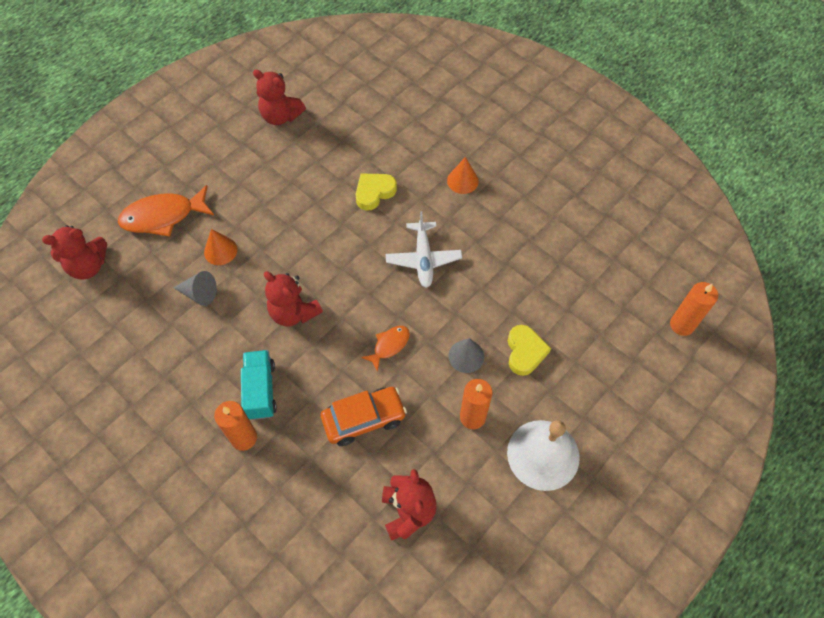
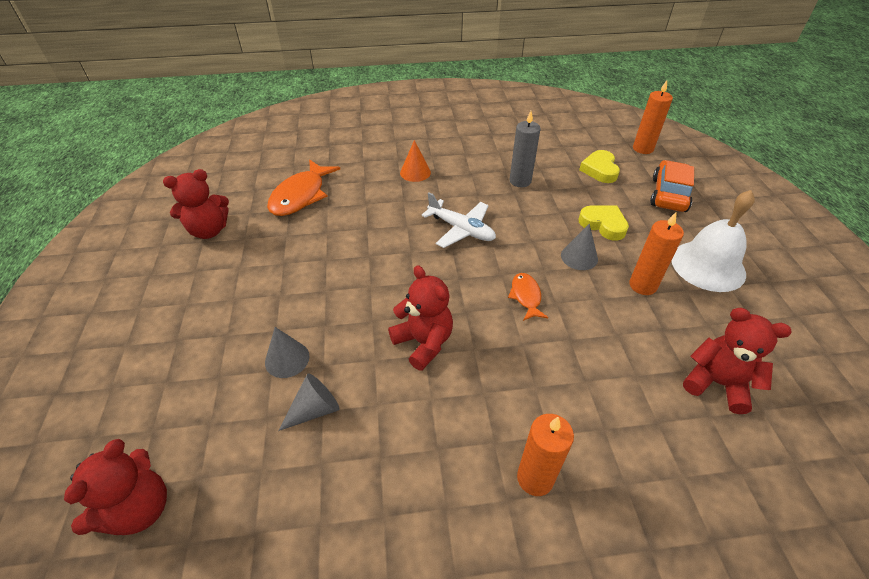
camera: 50 degrees left, 15 degrees down
(163, 216) = (182, 384): orange fish -> orange fish (301, 196)
(220, 251) = (287, 359): orange cone -> grey cone
(260, 390) = (488, 425): turquoise truck -> none
(294, 312) = (423, 342): red teddy bear -> red teddy bear turned 120 degrees counterclockwise
(364, 419) = (590, 358): orange car -> orange car (668, 194)
(374, 192) = (364, 221): yellow heart -> yellow heart (600, 170)
(526, 259) = (520, 181): none -> grey candle

